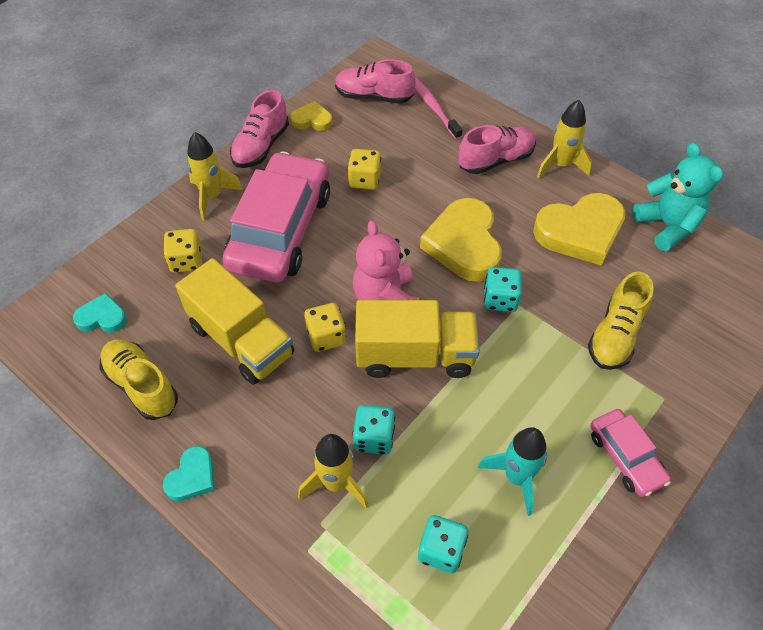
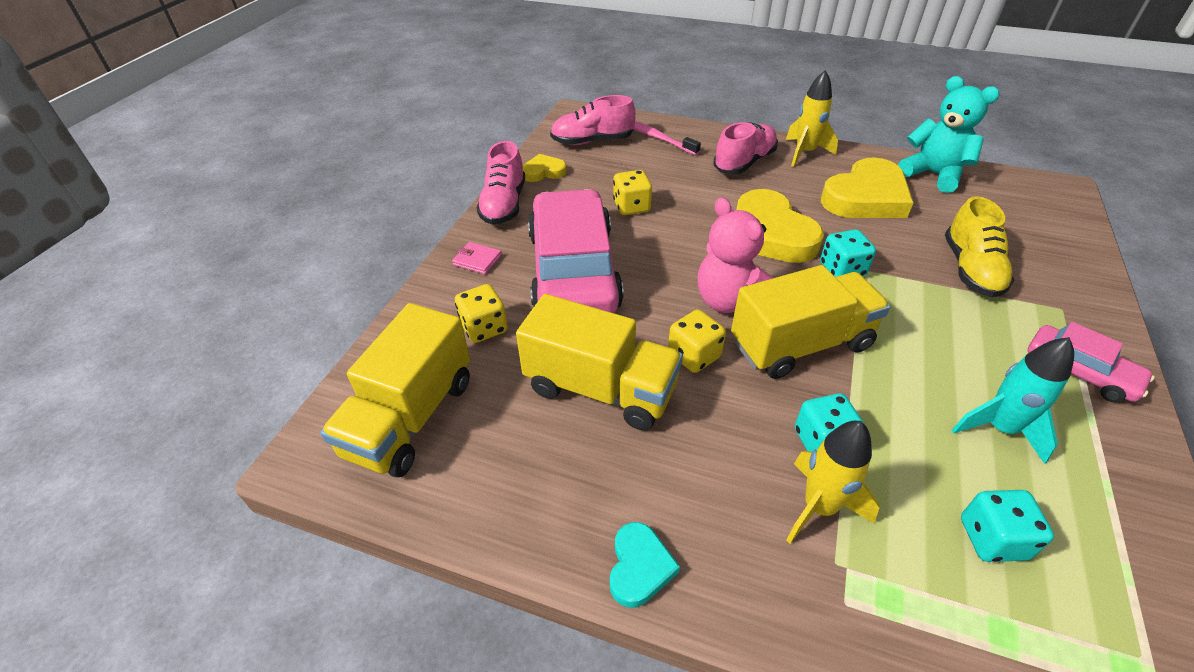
camera: 20 degrees left, 10 degrees down
(102, 317) = (410, 417): turquoise heart -> yellow truck
(142, 386) = (507, 479): yellow shoe -> none
(212, 197) = (477, 260): yellow rocket -> pink wallet

